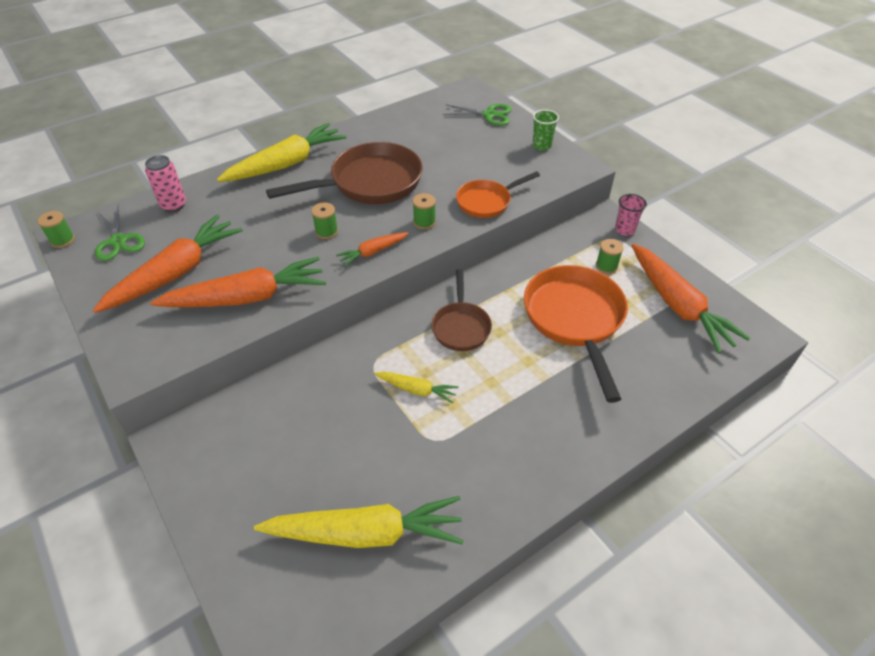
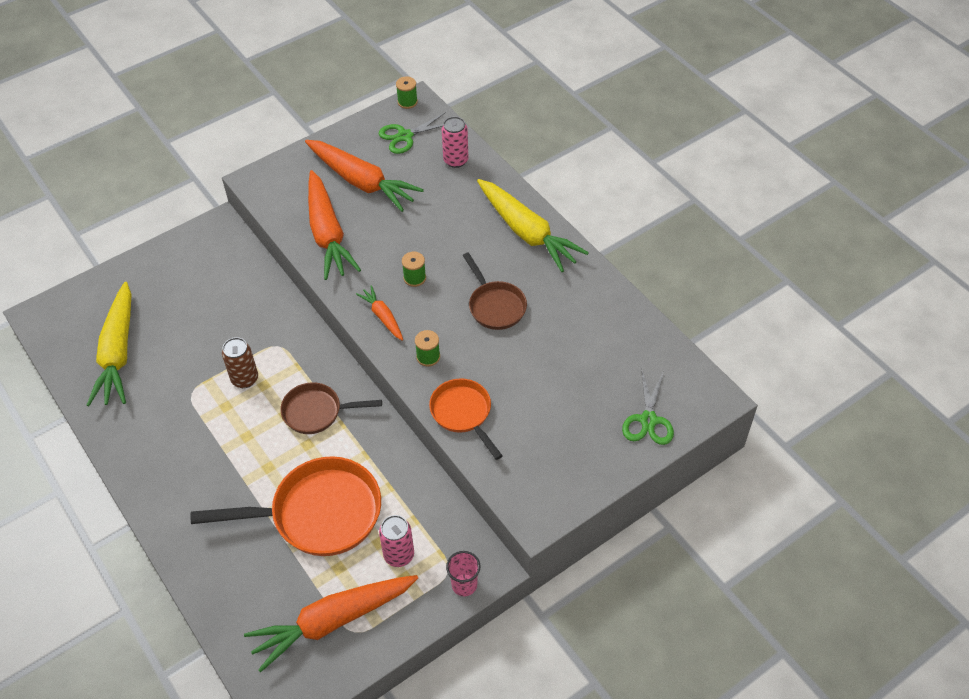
camera: 90 degrees right, 5 degrees up
(369, 183) = (495, 306): brown pan -> brown pan, size x0.58
(417, 390) = (245, 379): yellow carrot -> brown can
(541, 146) = (580, 476): green cup -> none
(606, 266) = (399, 555): green spool -> pink can

